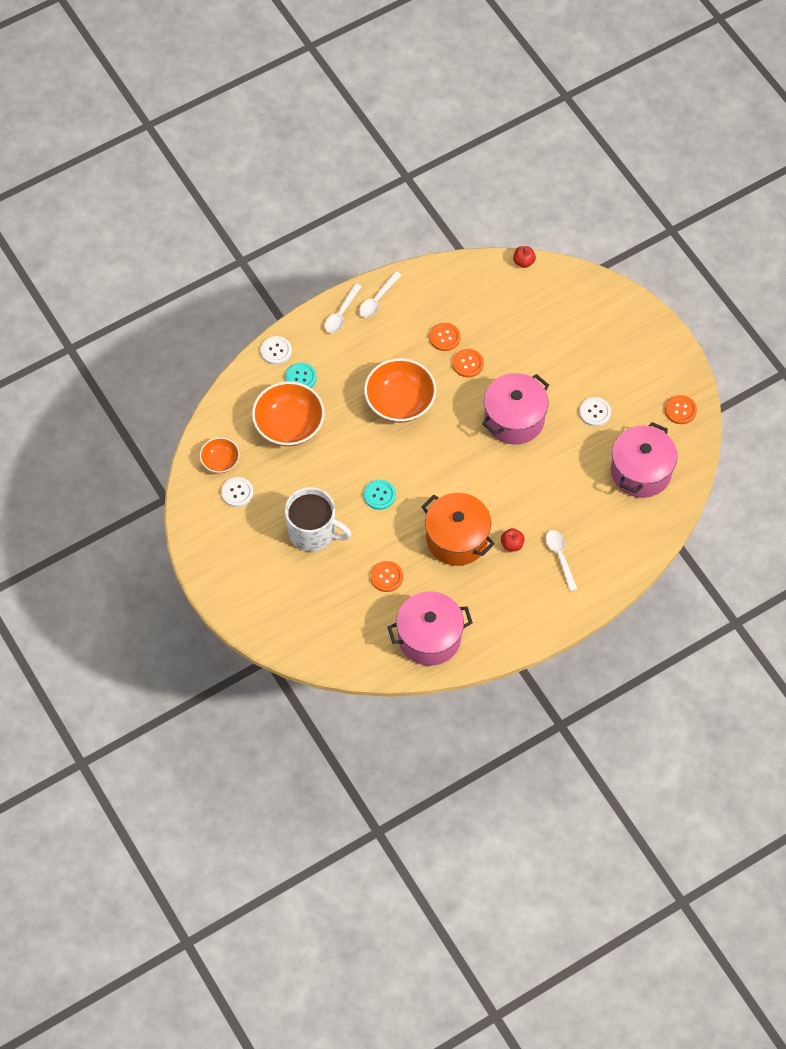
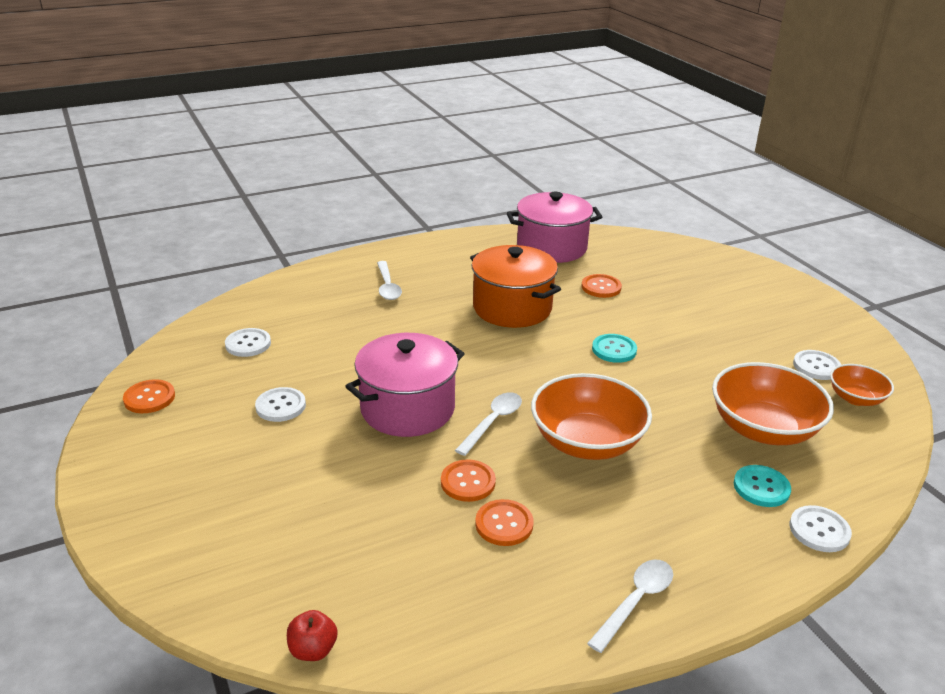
camera: 175 degrees left, 30 degrees down
(313, 532) = (699, 326): white mug -> none
(341, 313) = (707, 582): white spoon -> white spoon (493, 422)
(512, 544) = (443, 299): red apple -> none
(641, 471) = (248, 344): pink pot -> white button

